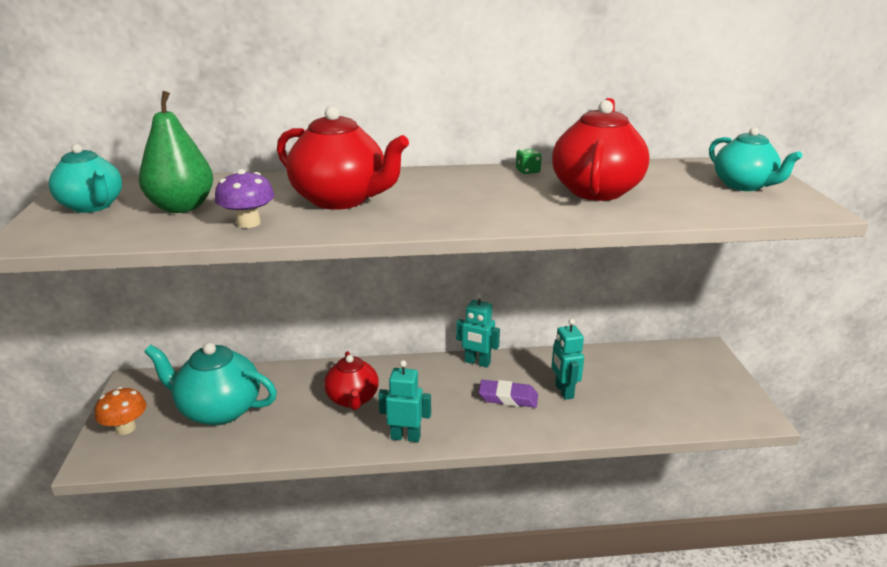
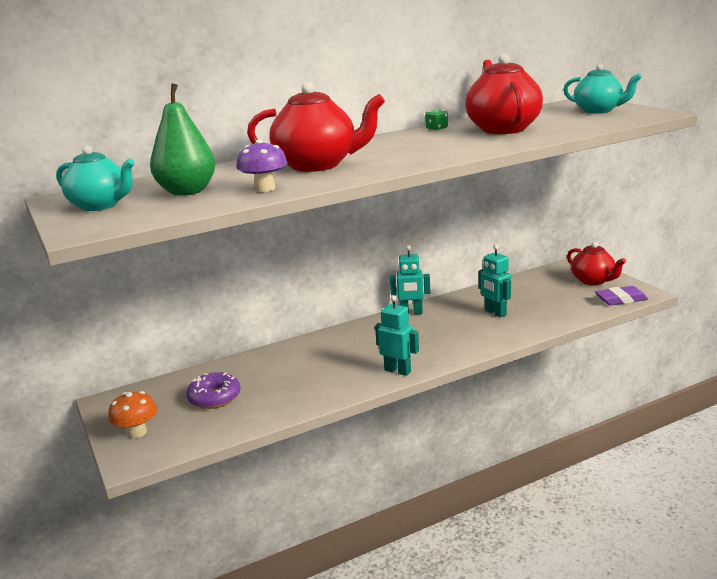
camera: 20 degrees left, 5 degrees down
(219, 410) = (214, 398): turquoise teapot -> purple donut
(352, 399) = (329, 360): red teapot -> red teapot (593, 281)
(405, 437) = (398, 371): turquoise robot -> turquoise robot turned 45 degrees clockwise
(508, 398) = (456, 327): purple eraser -> purple eraser (621, 300)

